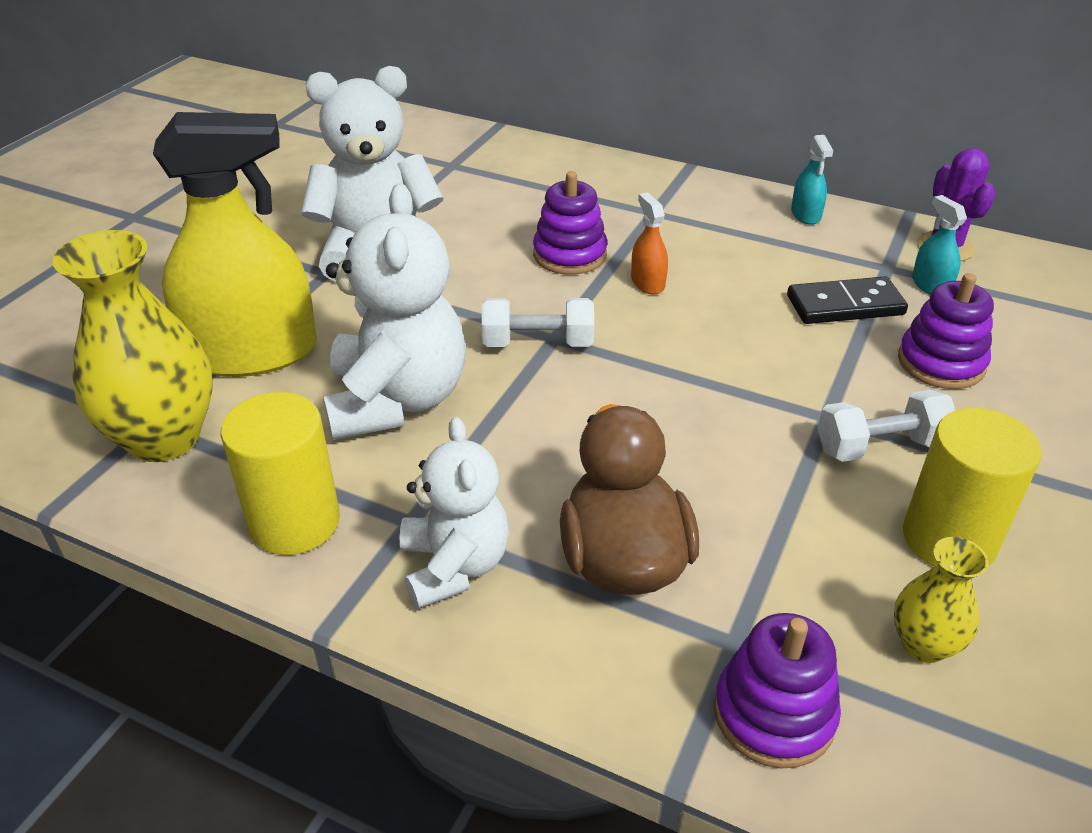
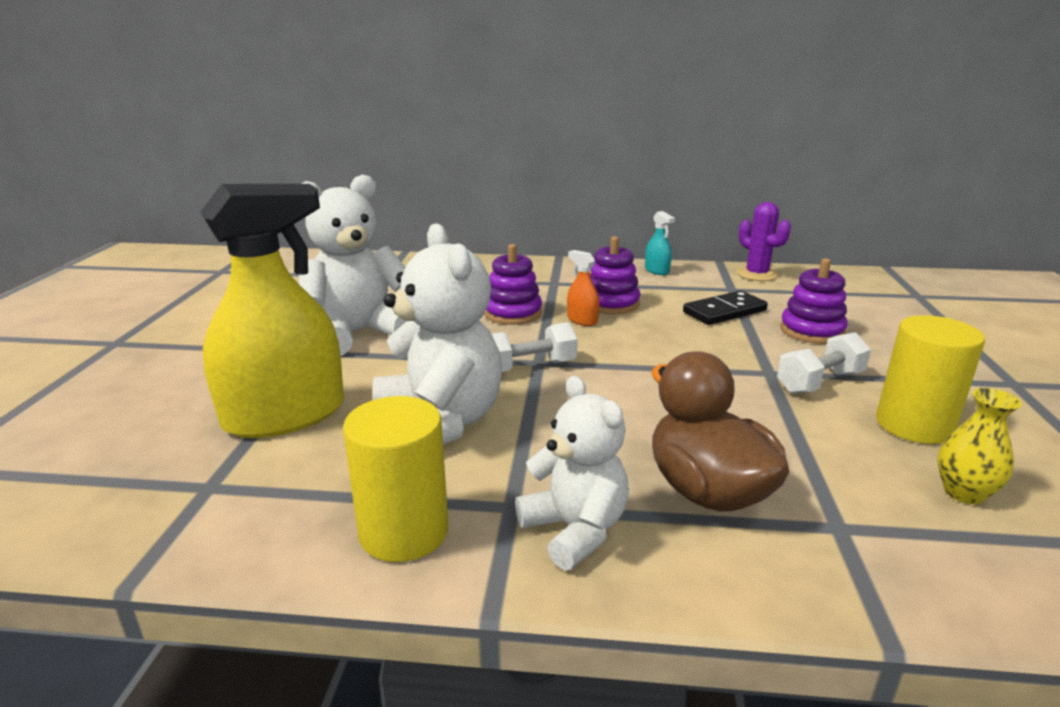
camera: 20 degrees left, 15 degrees down
(164, 438) = (230, 495): yellow vase -> none
(774, 714) = (913, 569): purple stacking toy -> purple stacking toy (611, 303)
(930, 285) = (766, 294): turquoise spray bottle -> none

